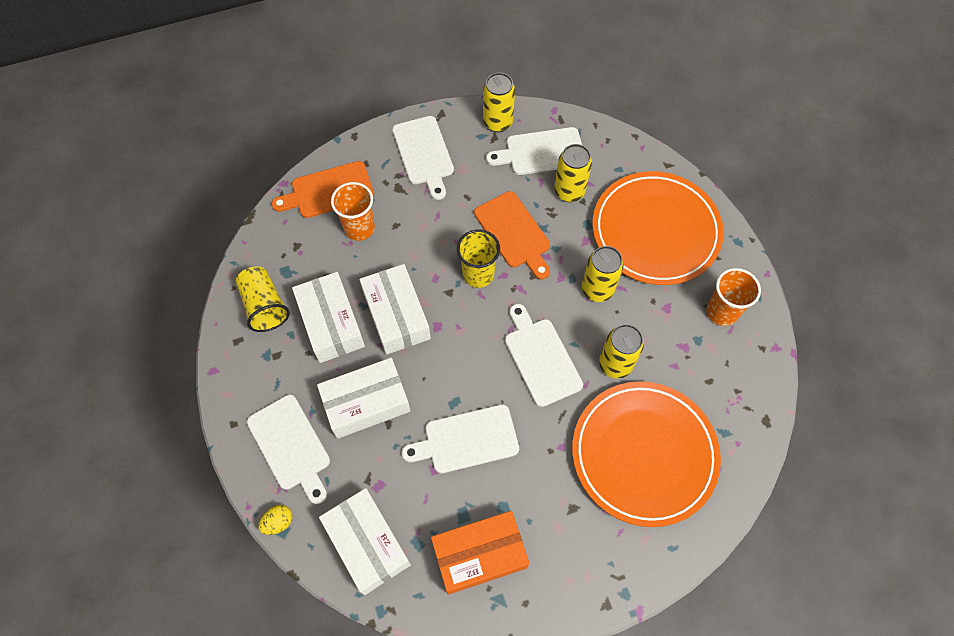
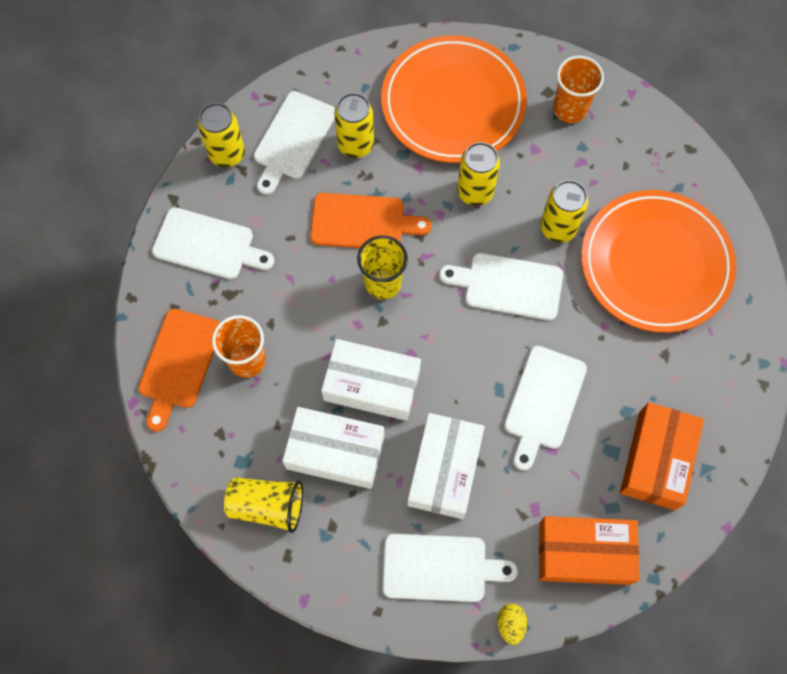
camera: 55 degrees left, 5 degrees up
(367, 544) = (584, 553): white box -> orange box

